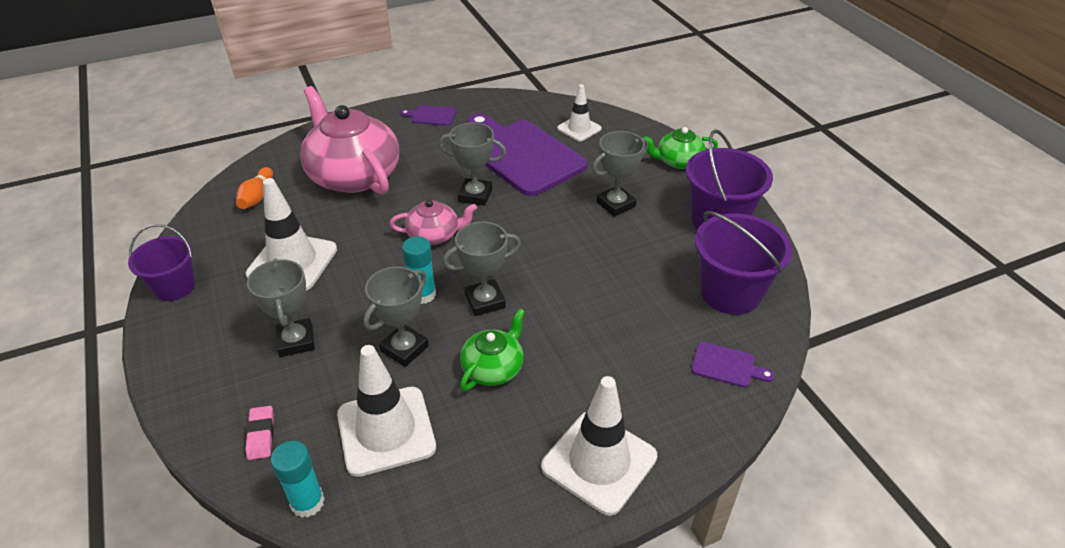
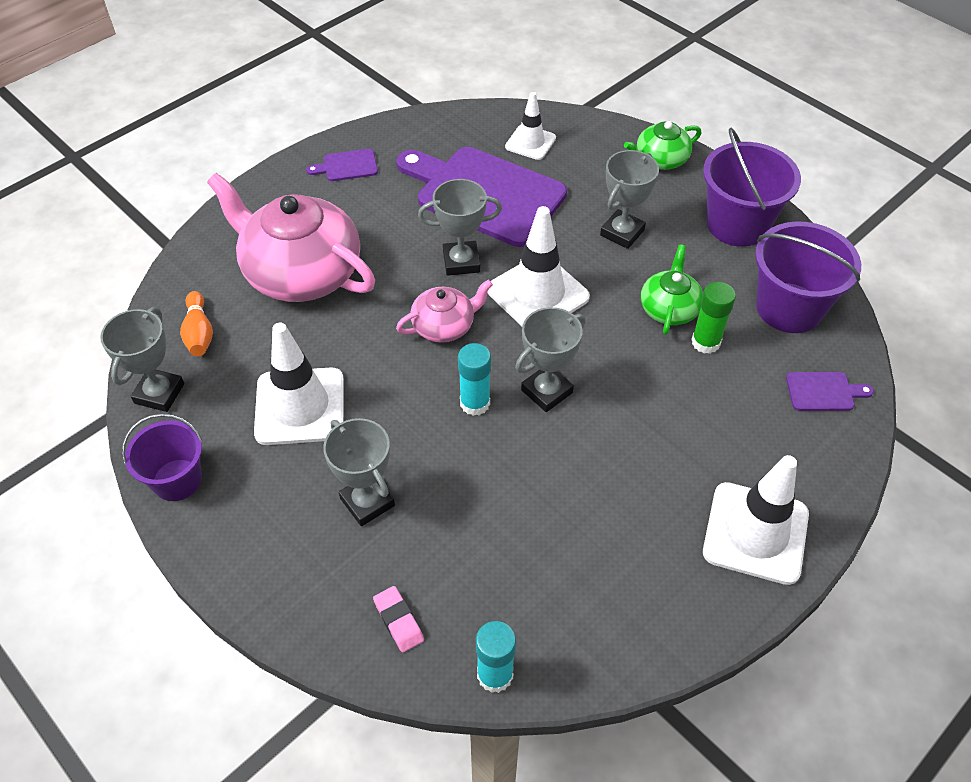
camera: 20 degrees left, 10 degrees up
(386, 431) = (529, 571): white traffic cone -> white traffic cone (537, 293)
(404, 348) = (493, 473): grey trophy -> grey trophy (159, 393)
(493, 368) = (599, 466): green teapot -> green teapot (669, 308)
(640, 300) = (705, 342): none -> green glue stick

